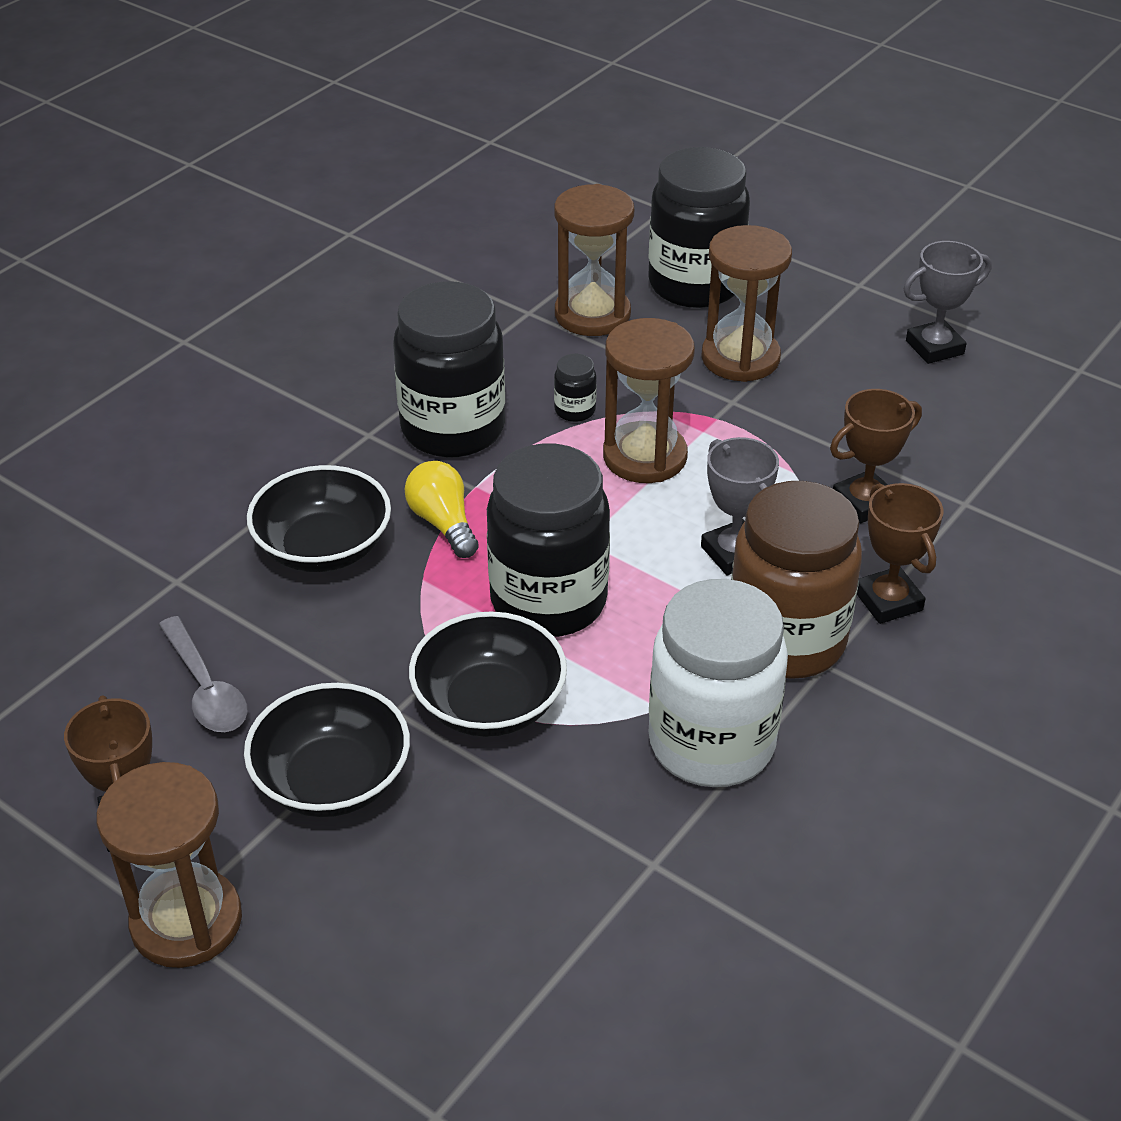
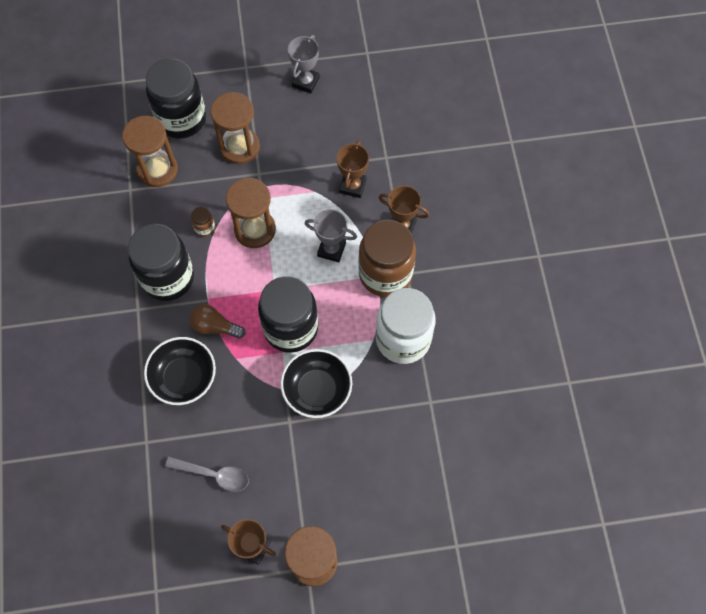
camera: 45 degrees left, 25 degrees up
(332, 780) = (299, 468): black bowl -> none
(443, 523) = (215, 327): yellow light bulb -> brown light bulb
(575, 410) = (205, 228): black jar -> brown jar

